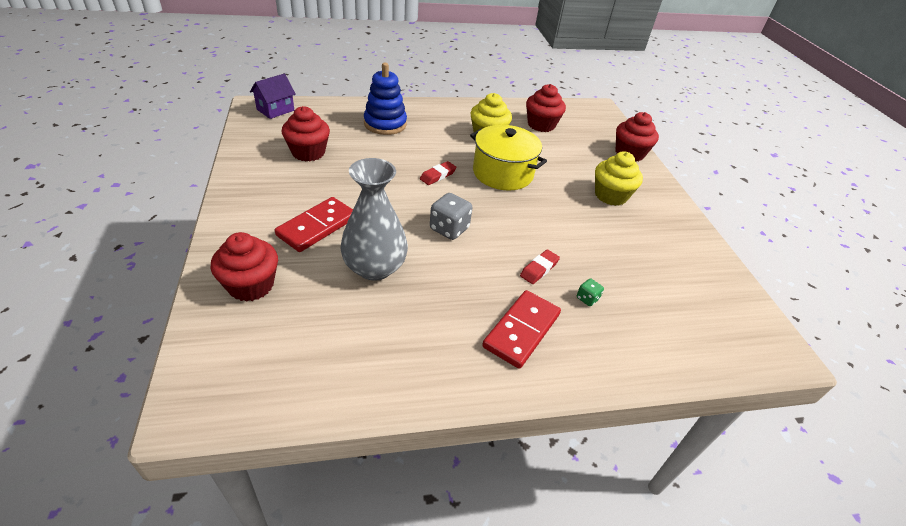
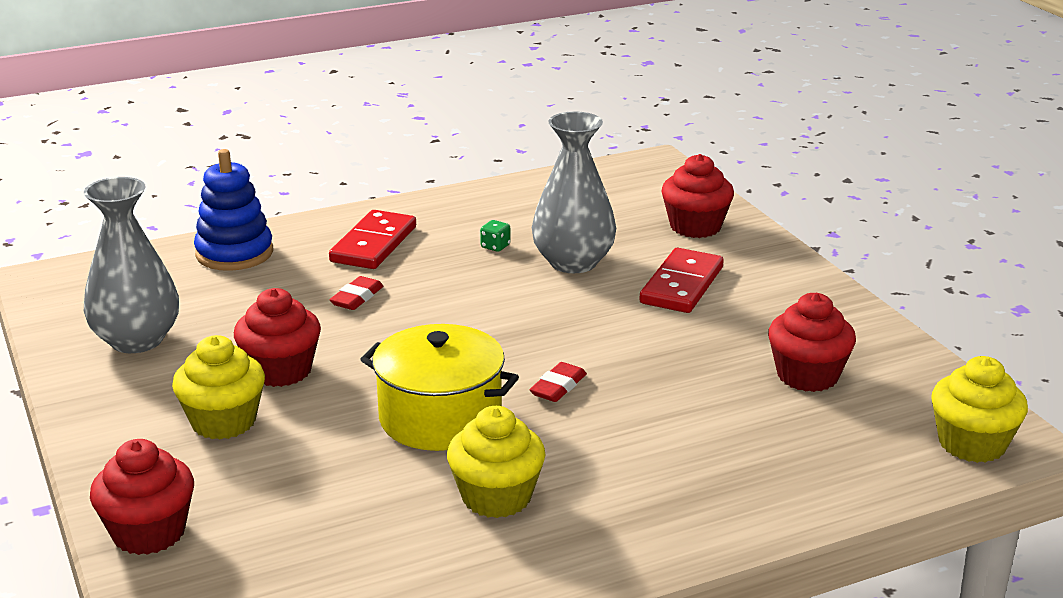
camera: 170 degrees right, 15 degrees down
(275, 110) = (972, 444): purple house -> yellow cupcake
(385, 124) = (731, 468): blue stacking toy -> blue stacking toy (234, 253)
(449, 229) = (500, 317): grey dice -> none
(541, 125) = (372, 564): red cupcake -> red cupcake (281, 371)
(587, 299) = (290, 281): green dice -> green dice (495, 246)
(679, 265) = (137, 340): none -> grey vase

